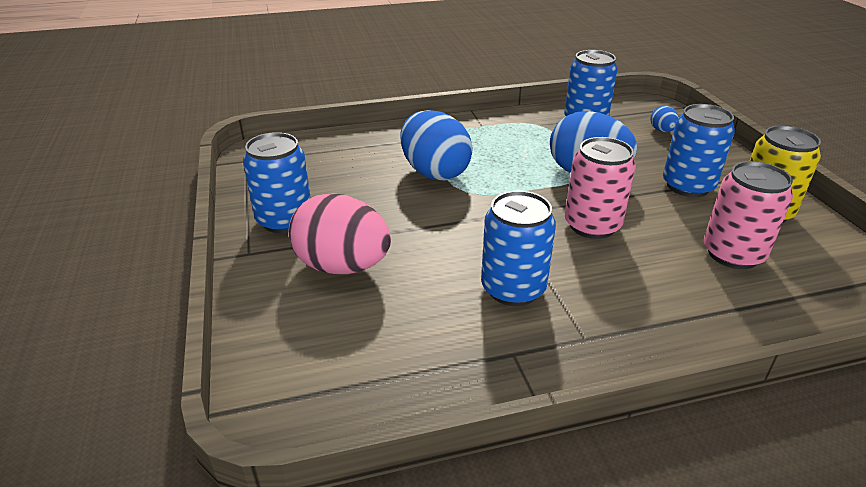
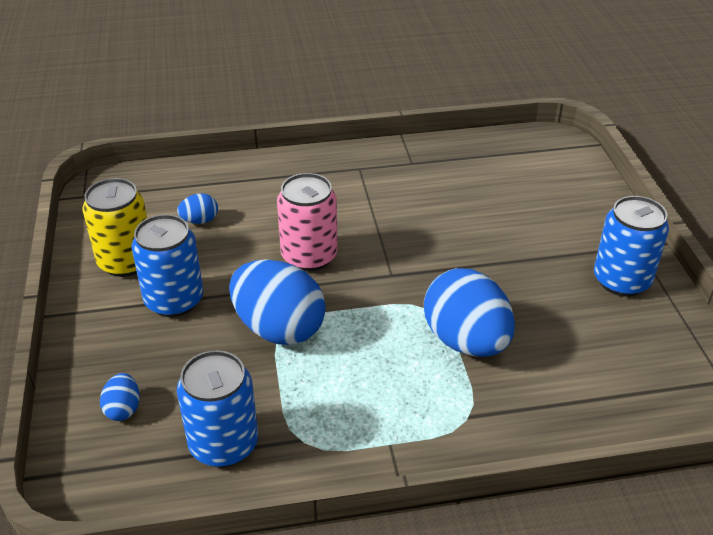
camera: 175 degrees left, 5 degrees up
(342, 266) = (546, 229): pink egg -> none
(513, 288) = (402, 203): blue can -> none
(733, 254) = (200, 221): pink can -> blue egg

